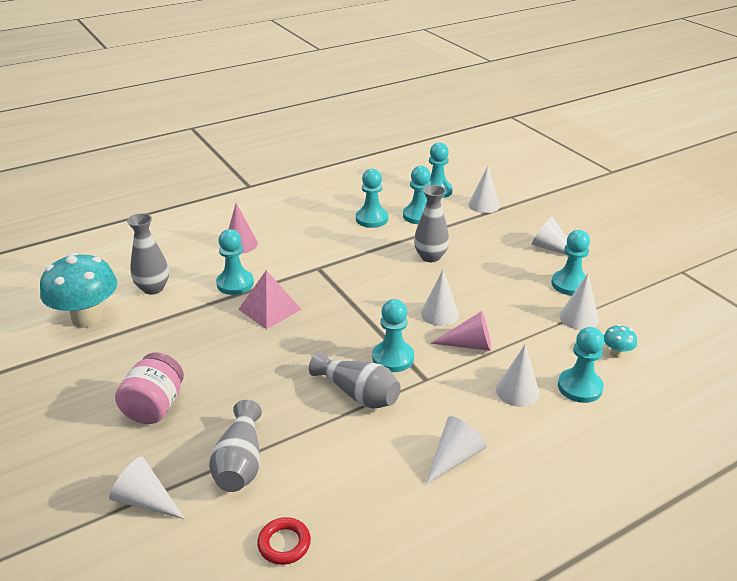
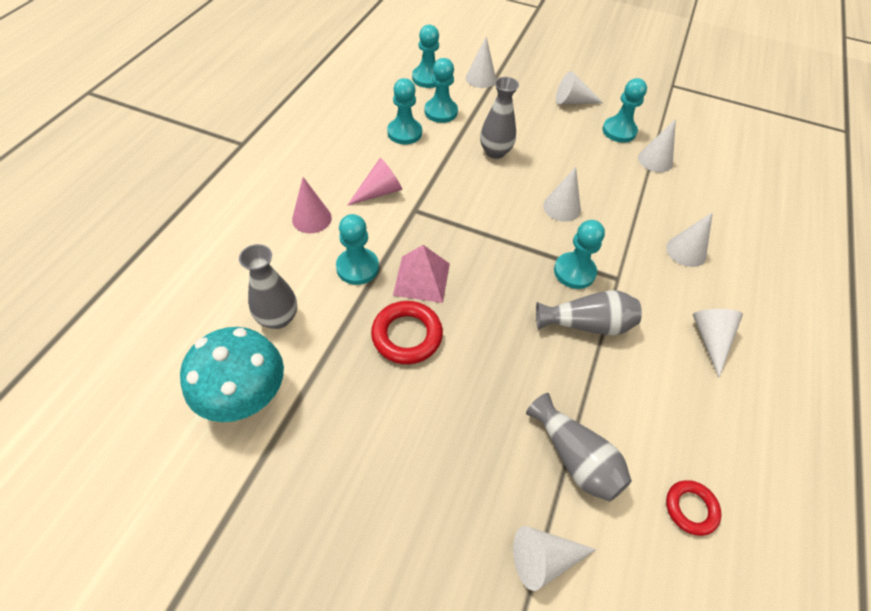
camera: 40 degrees left, 20 degrees up
(154, 407) = (437, 453): pink jar -> none
(218, 335) = (407, 335): none -> red ring
(469, 345) = (613, 226): pink cone -> pink cone (379, 192)
(579, 387) = (717, 223): turquoise pawn -> none
(616, 353) = (708, 180): turquoise mushroom -> none

